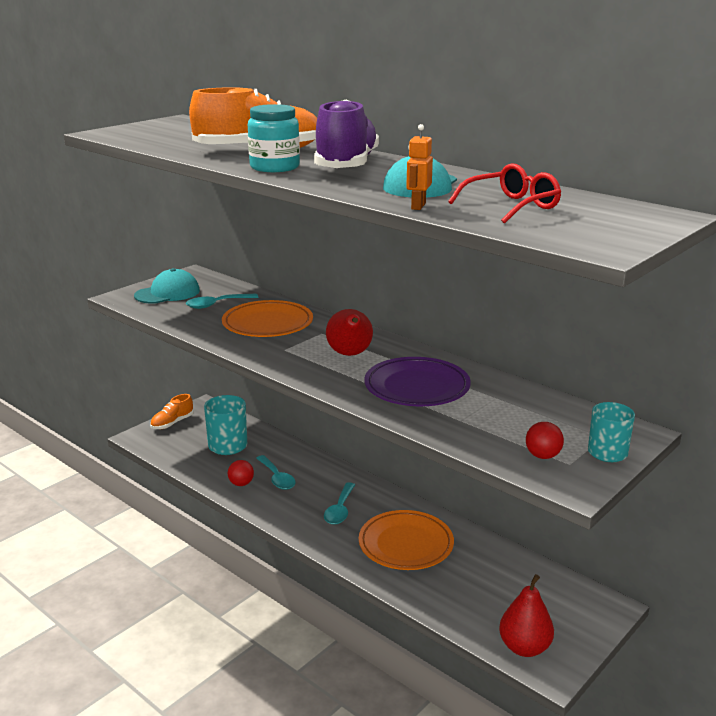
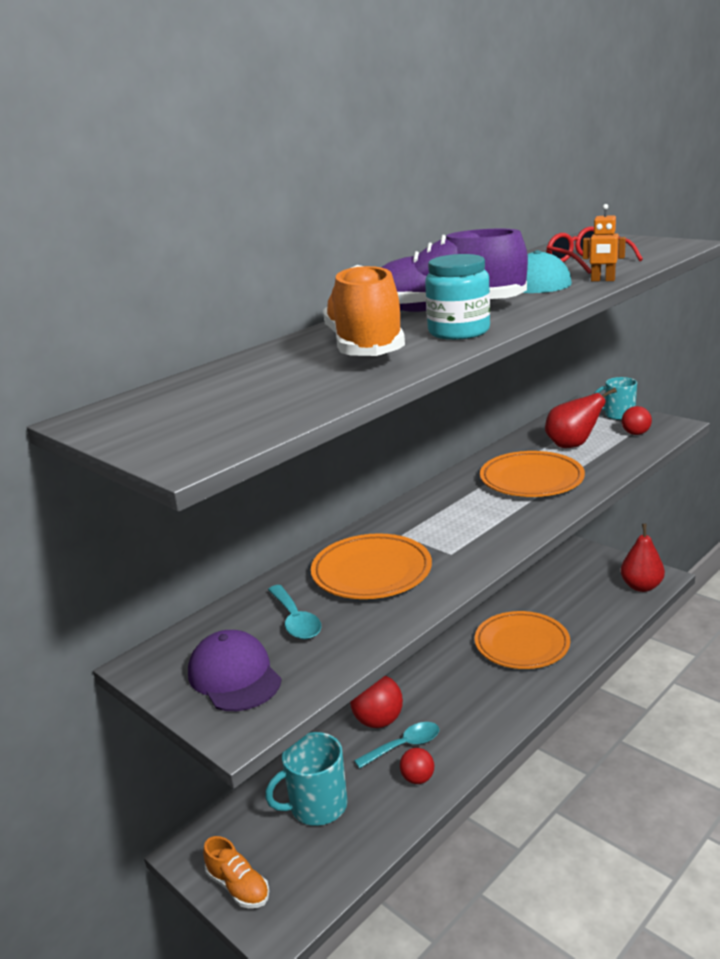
camera: 85 degrees left, 0 degrees up
(167, 293) = (234, 676): turquoise cap -> purple cap
(307, 466) = (378, 721): none -> red ball
(340, 510) = (468, 690): turquoise spoon -> none
(350, 354) = (461, 514): red pear -> red pear (572, 445)
(417, 387) = (531, 479): purple plate -> orange plate

